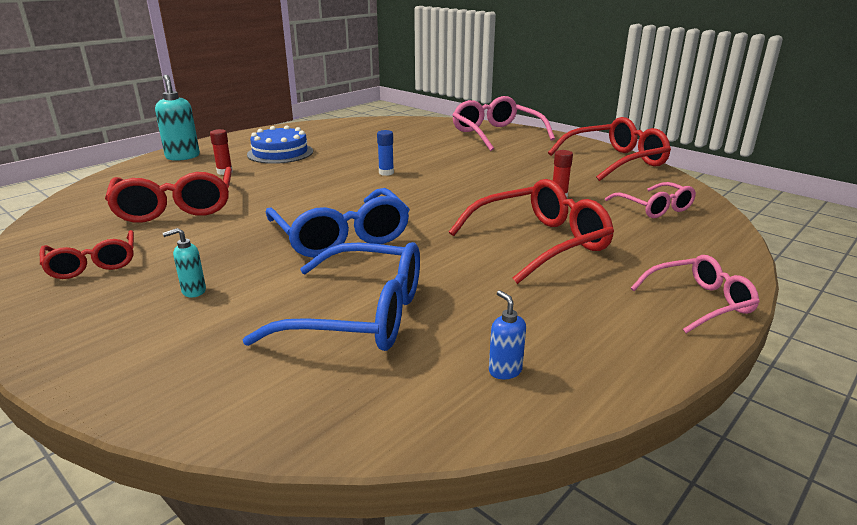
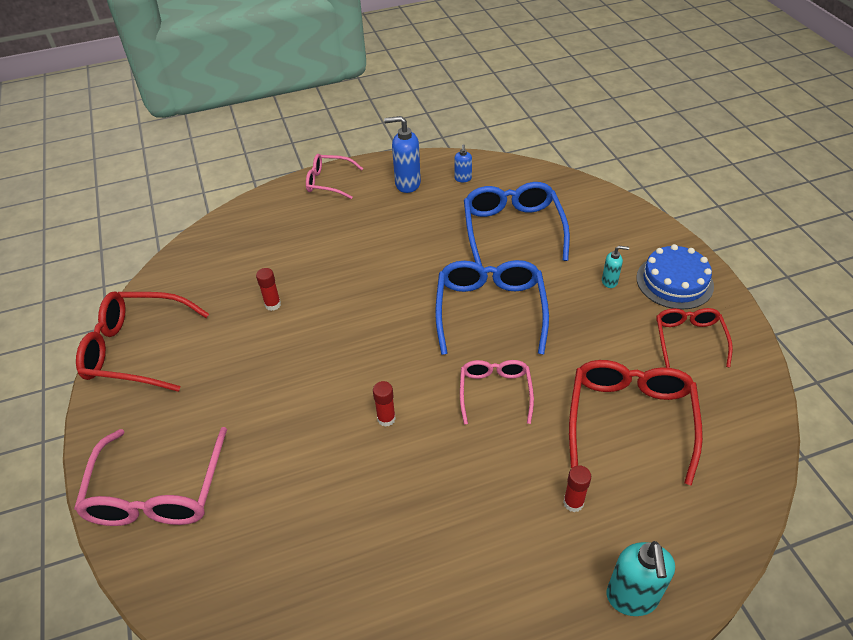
camera: 150 degrees left, 20 degrees up
(280, 153) = (486, 549): blue cake -> blue cake (674, 282)
(360, 315) = (512, 229): blue glasses -> blue glasses turned 45 degrees clockwise
(386, 173) = (386, 419): blue glue stick -> red glue stick
(540, 243) = (355, 253): red glasses -> none
(585, 333) = (407, 184): none -> blue soap dispenser
(654, 208) = (225, 262): pink glasses -> pink glasses (495, 392)

